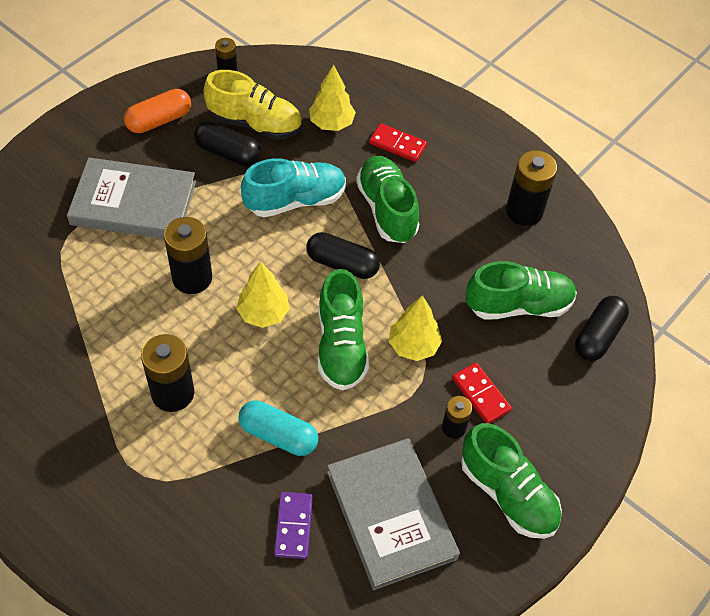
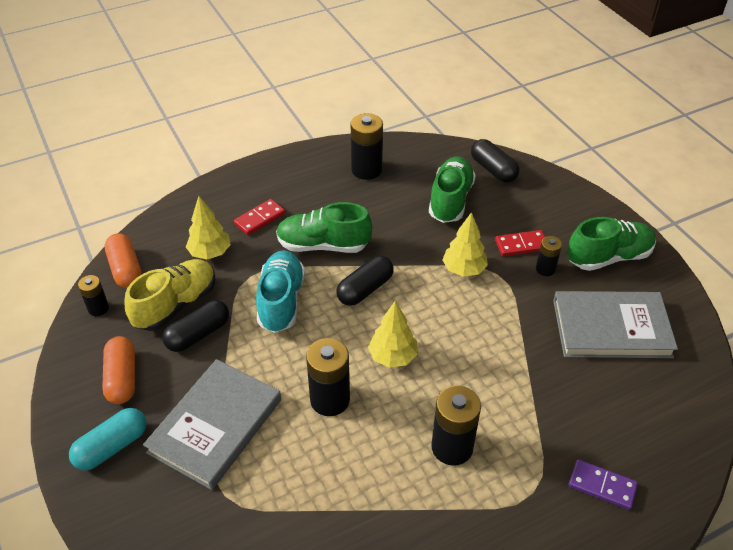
camera: 65 degrees left, 10 degrees down
(278, 435) = (520, 380): turquoise capsule -> turquoise capsule (112, 447)
(281, 71) = (125, 269): none -> orange capsule
(293, 526) = (608, 393): purple domino -> purple domino (602, 486)
(341, 345) = (446, 313): green shoe -> none

